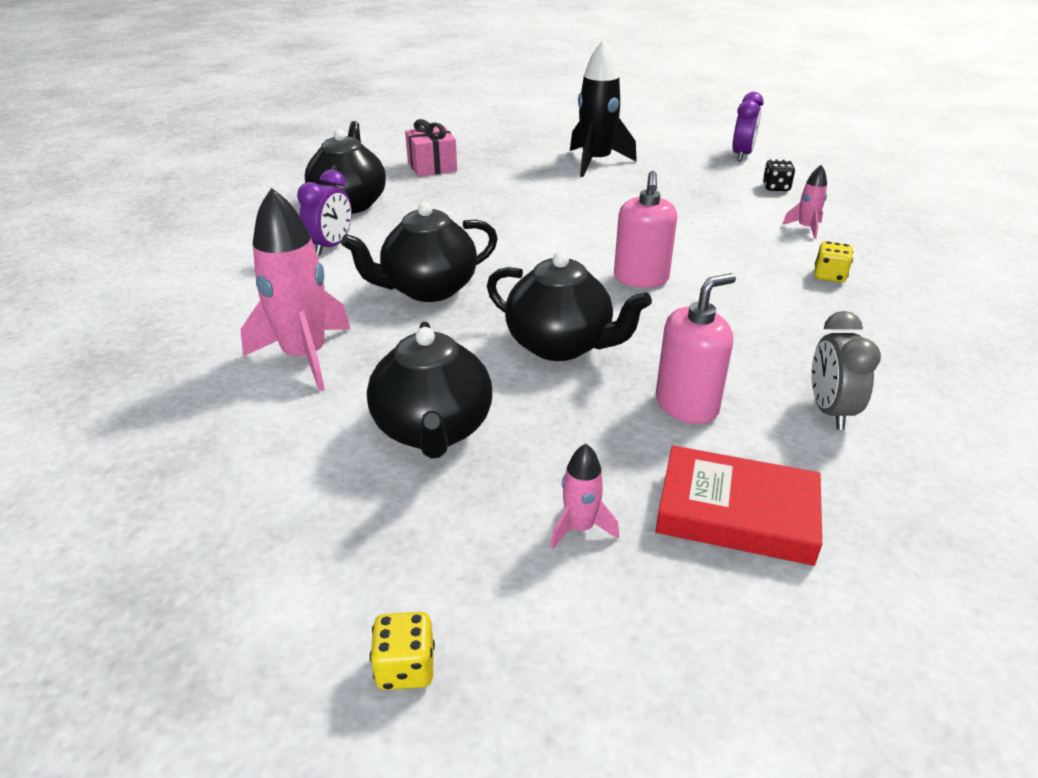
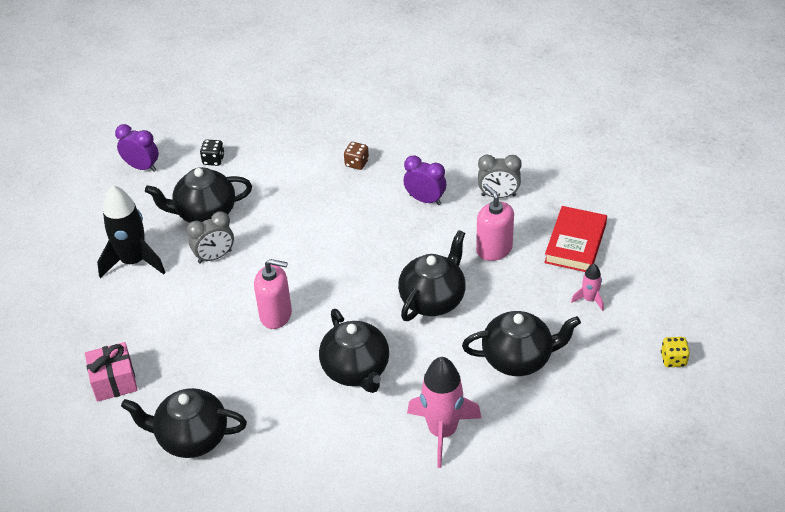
camera: 85 degrees left, 10 degrees up
(331, 246) = (278, 440): purple clock -> purple clock (425, 200)
(613, 198) = (214, 256): none -> grey clock
(641, 278) = (351, 253): pink soap dispenser -> pink soap dispenser (276, 315)
(682, 189) = (205, 213): none -> black teapot
(805, 228) = (287, 159): pink rocket -> none
(829, 276) = (356, 163): yellow dice -> brown dice

